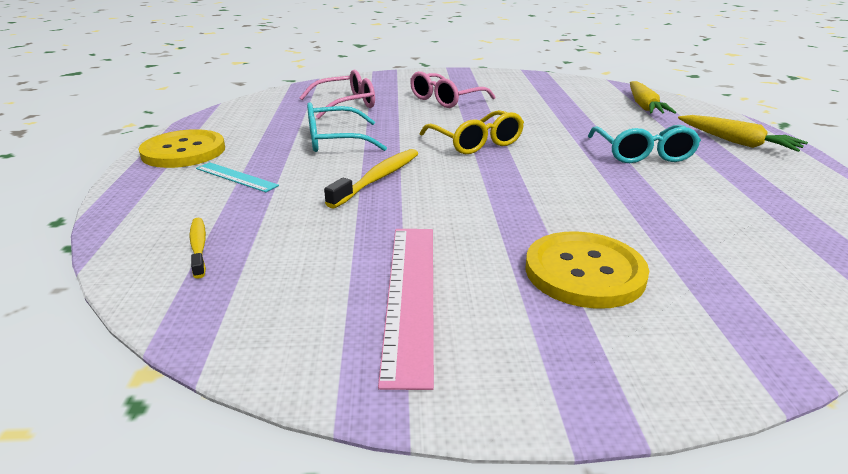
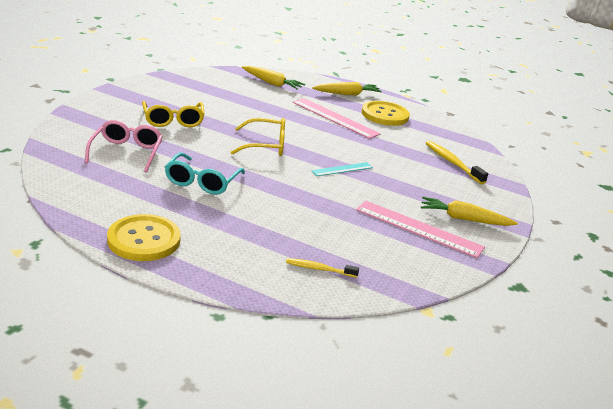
camera: 65 degrees left, 0 degrees up
(236, 177) = (225, 233): turquoise ruler -> turquoise ruler (342, 169)
(378, 178) = (284, 191): yellow toothbrush -> yellow toothbrush (452, 162)
(445, 100) = (173, 120): pink glasses -> yellow glasses
(517, 336) = (464, 219): none -> yellow carrot
(584, 272) = (431, 186): yellow button -> yellow button (385, 115)
(642, 154) = (335, 118): turquoise glasses -> pink ruler

